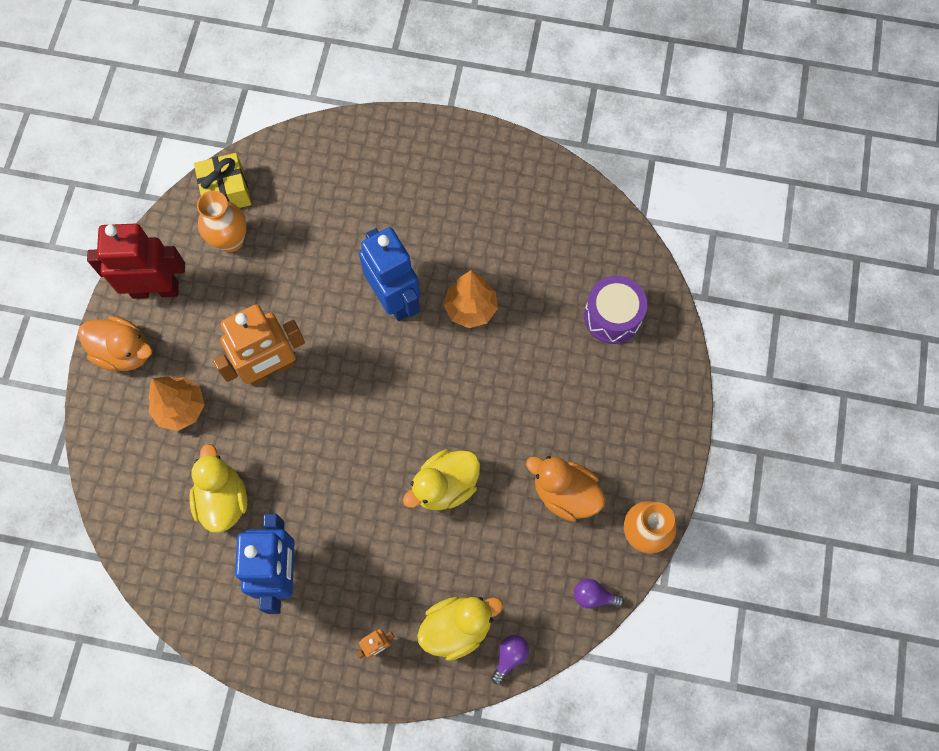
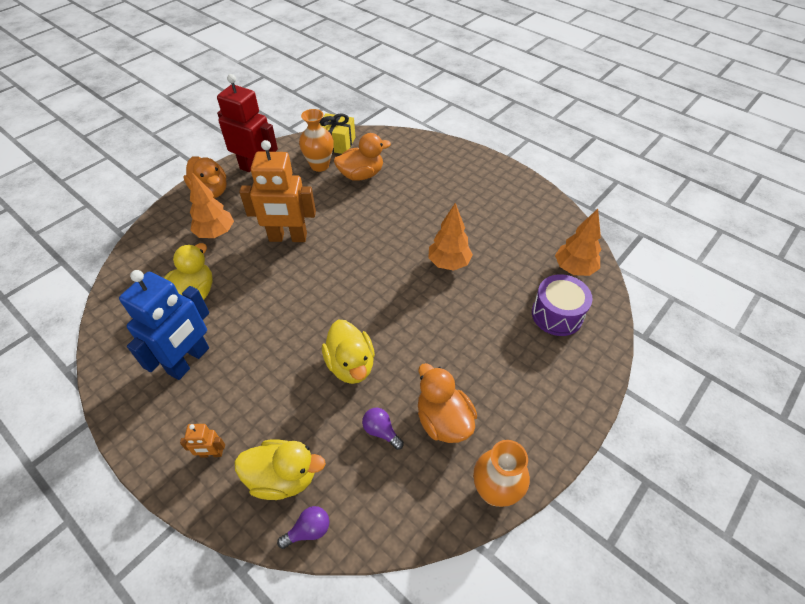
camera: 30 degrees right, 20 degrees down
(293, 230) = (361, 175): none -> orange duck
(394, 299) = (399, 235): blue robot -> none
(445, 486) = (351, 365): yellow duck -> yellow duck turned 105 degrees counterclockwise
(593, 596) = (417, 521): purple light bulb -> purple light bulb (381, 431)
(603, 246) = (574, 269): none -> orange tree

